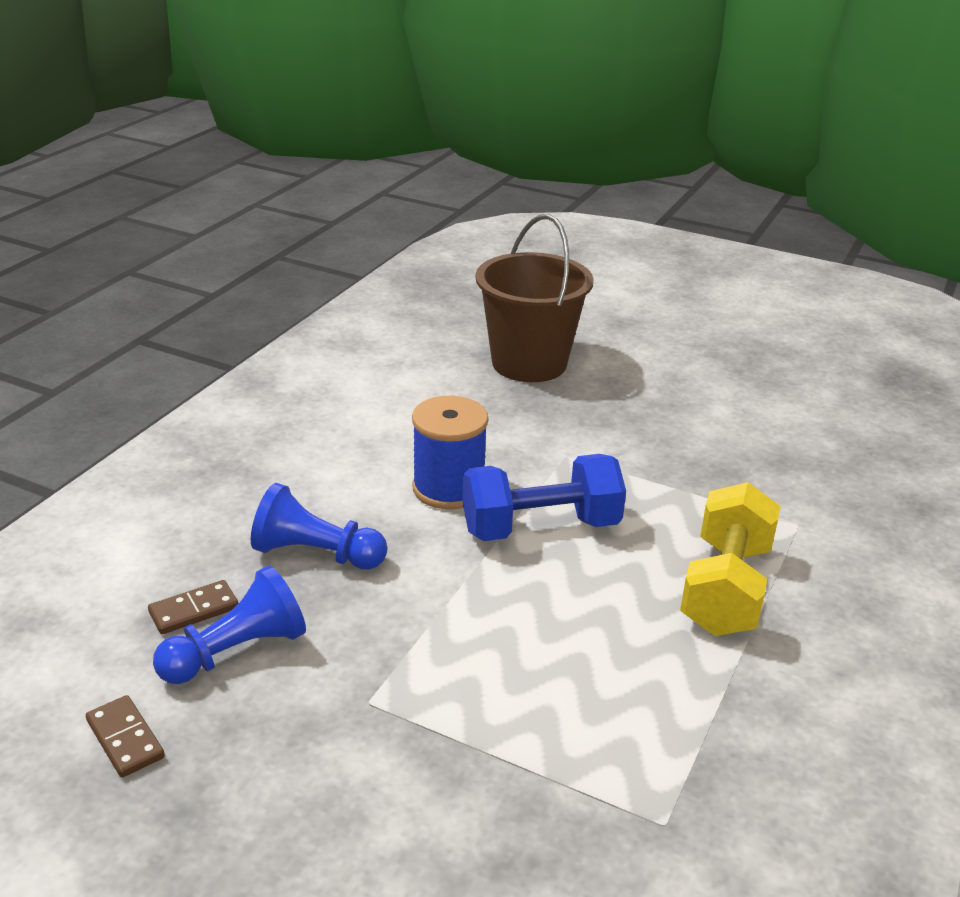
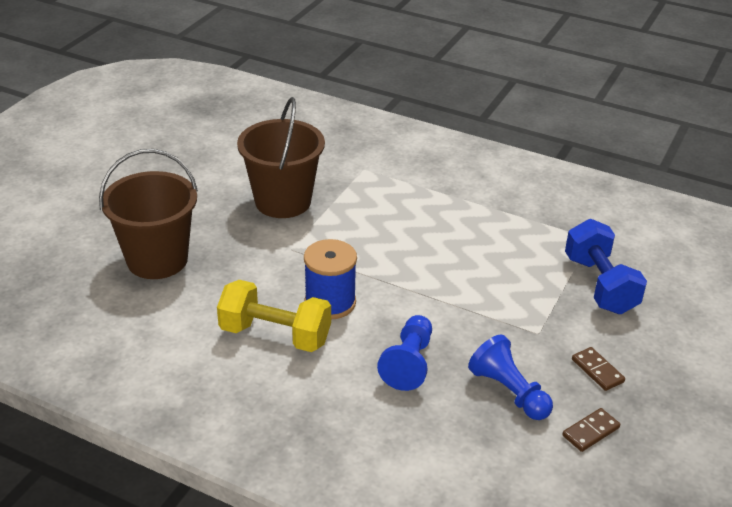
camera: 90 degrees left, 5 degrees up
(194, 610) = (474, 417): brown domino -> brown domino (597, 371)
(540, 527) = (372, 264): blue dumbbell -> blue dumbbell (600, 285)
(679, 448) = (283, 201): none -> brown bucket
(725, 589) = (423, 201): yellow dumbbell -> yellow dumbbell (275, 335)

